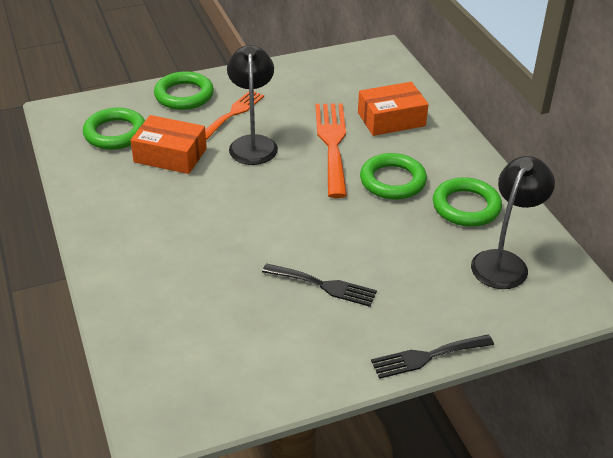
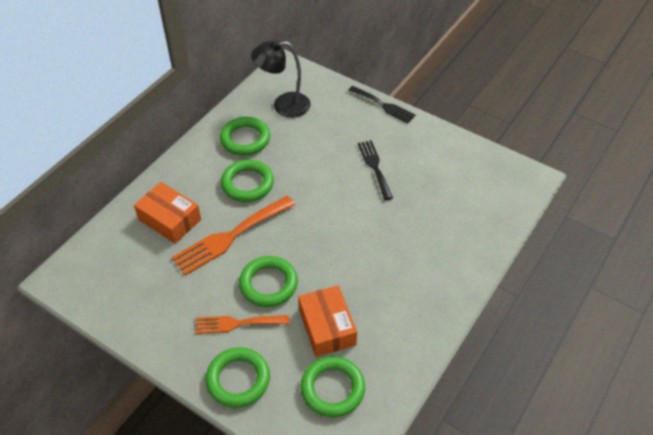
camera: 125 degrees left, 10 degrees up
(253, 143) = (268, 284): black lamp -> green ring

